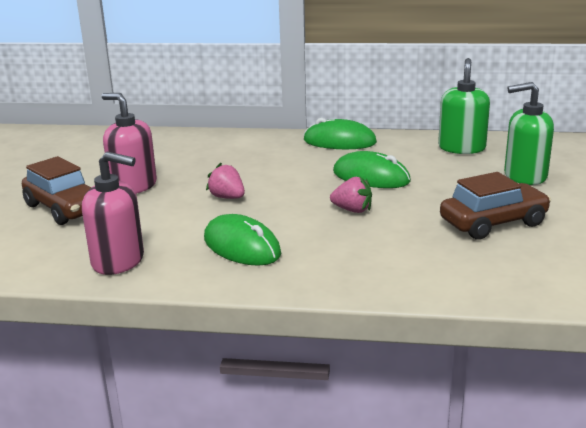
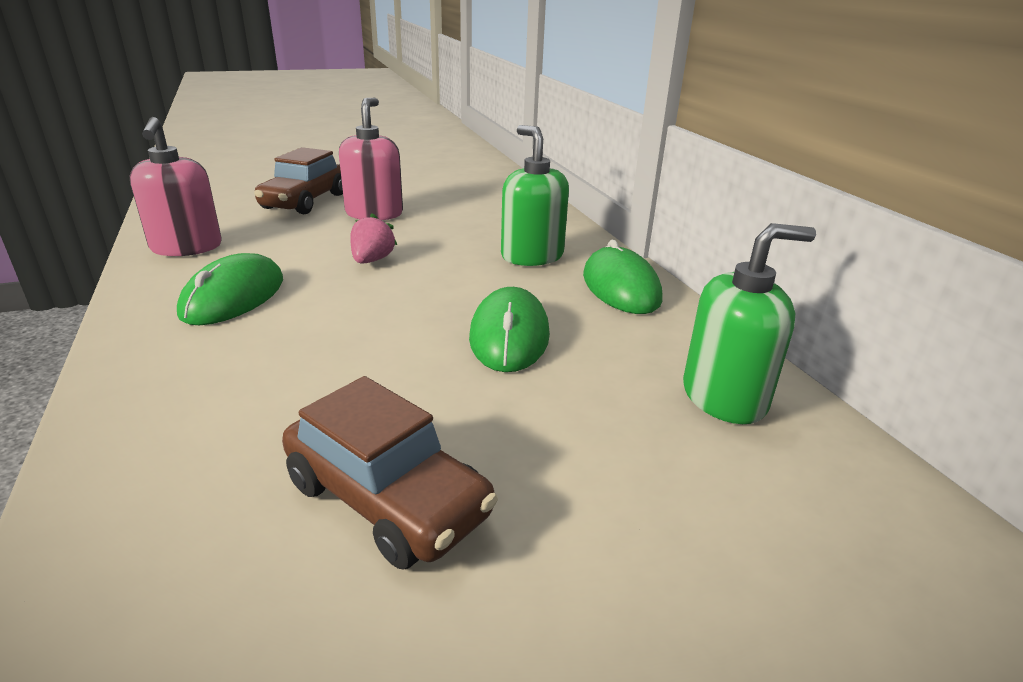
camera: 60 degrees right, 5 degrees up
(352, 210) = (375, 345): pink strawberry -> none
(524, 176) = (661, 506): green soap dispenser -> green soap dispenser (532, 256)

